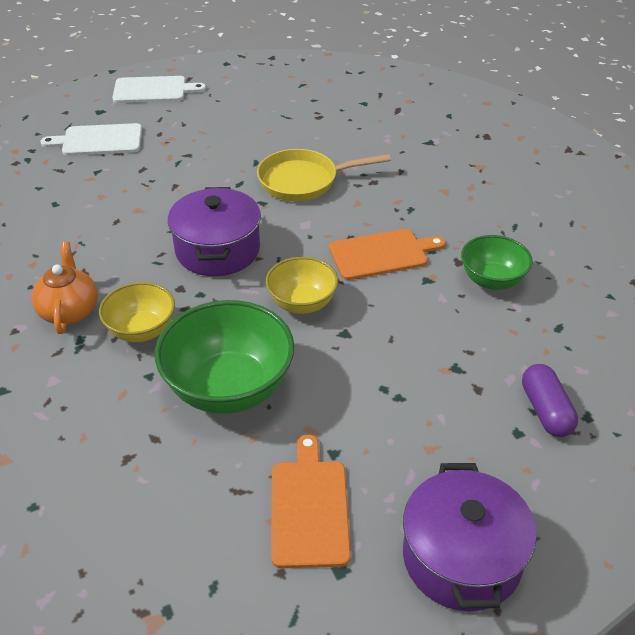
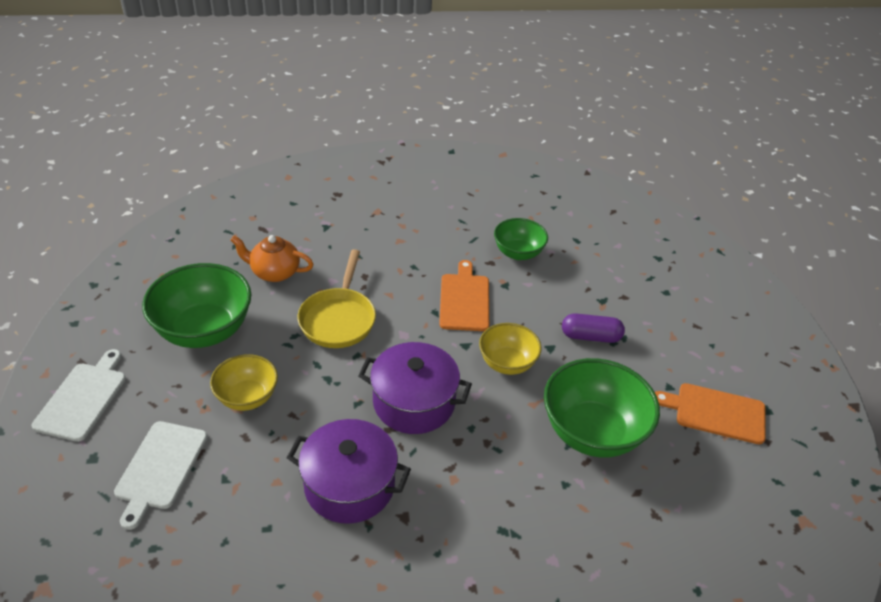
camera: 75 degrees left, 0 degrees up
(69, 311) = (459, 535): orange teapot -> orange teapot (274, 272)
(141, 330) = (506, 480): yellow bowl -> yellow bowl (247, 397)
(249, 118) = (204, 330): none -> green bowl
(462, 558) = (760, 350): purple pot -> purple pot (349, 485)
(546, 410) = (650, 273): purple capsule -> purple capsule (590, 336)

